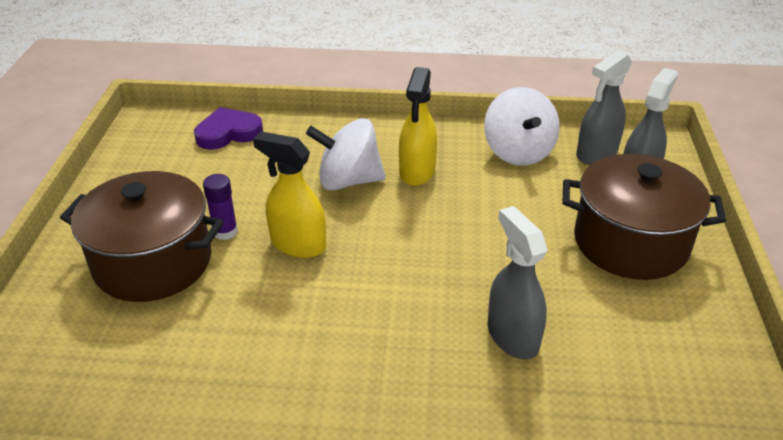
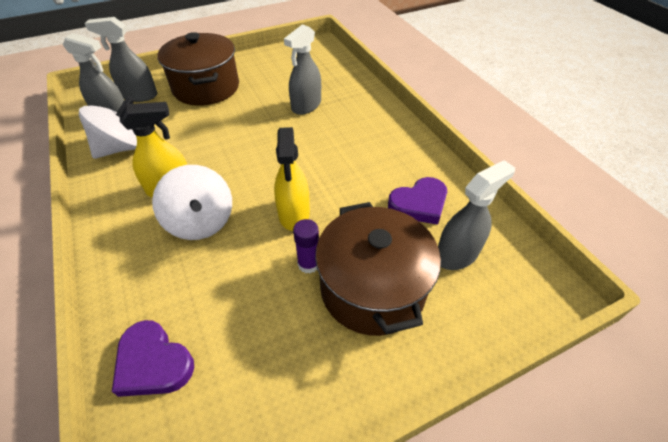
camera: 120 degrees left, 10 degrees up
(110, 349) = (457, 254): none -> grey spray bottle
(206, 359) = (419, 204): none -> purple heart

